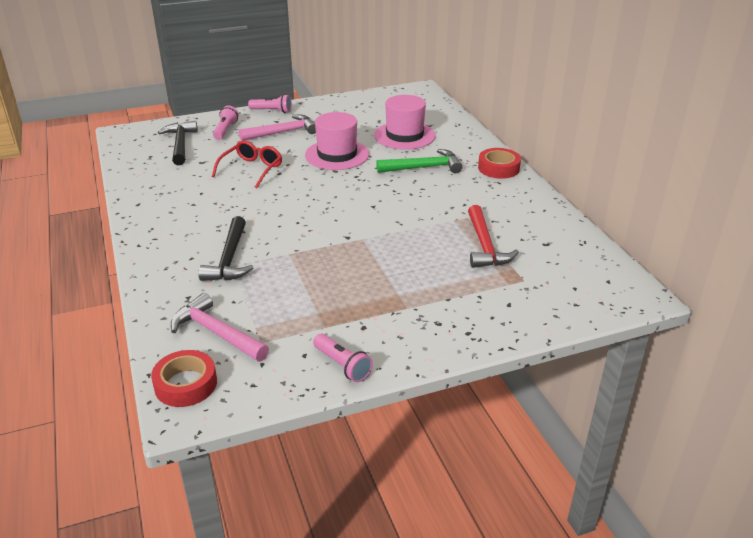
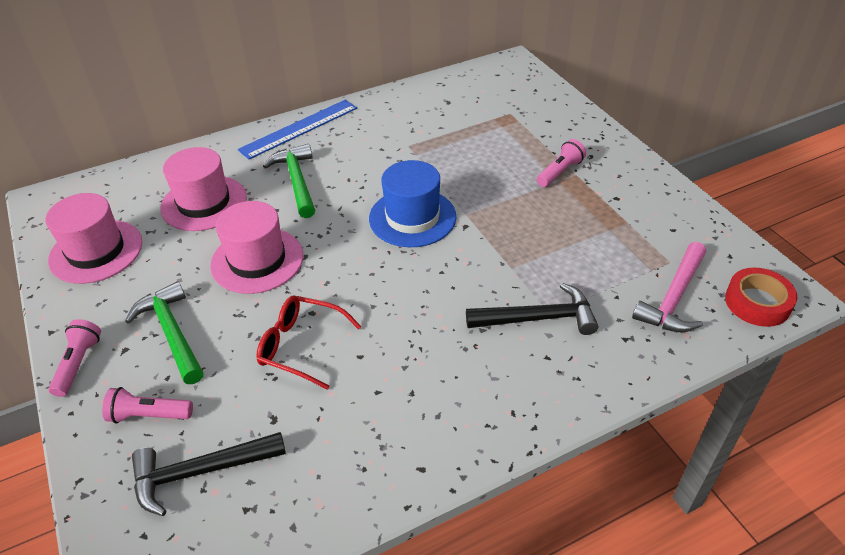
camera: 95 degrees left, 10 degrees up
(283, 132) = (172, 332): pink hammer -> green hammer
(342, 365) = (674, 204): pink flashlight -> pink flashlight (560, 172)
(364, 107) = (96, 251): none -> pink hat
(365, 213) = (412, 217): none -> blue hat
(485, 246) = (460, 134): red hammer -> none
(498, 168) = (299, 128): red tape -> blue ruler

